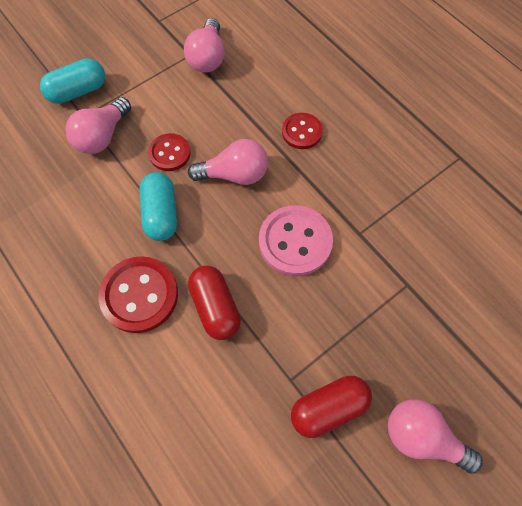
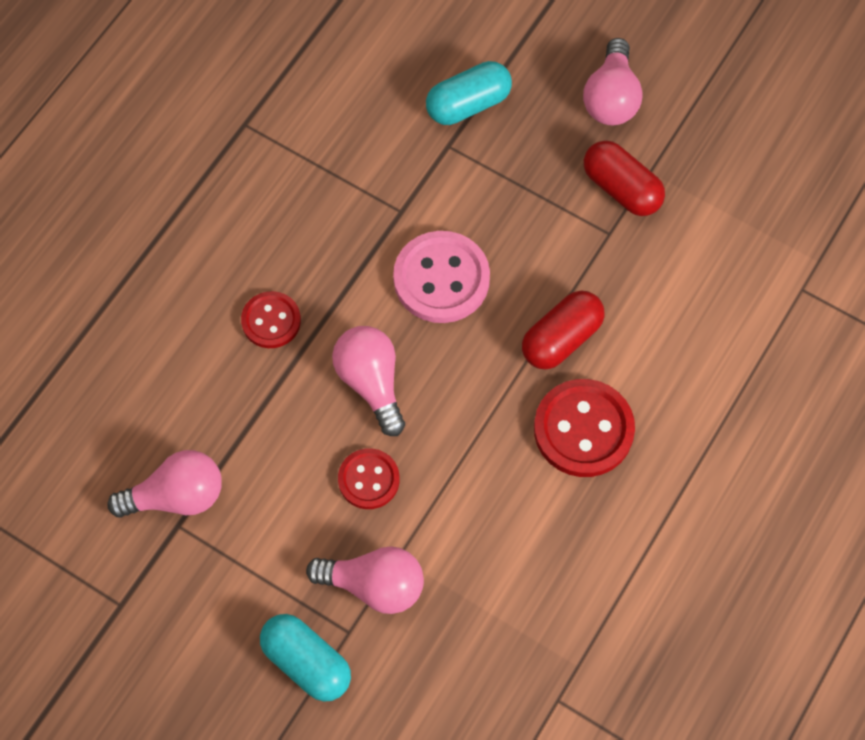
camera: 110 degrees left, 0 degrees up
(161, 214) = (465, 451): turquoise capsule -> turquoise capsule (468, 104)

